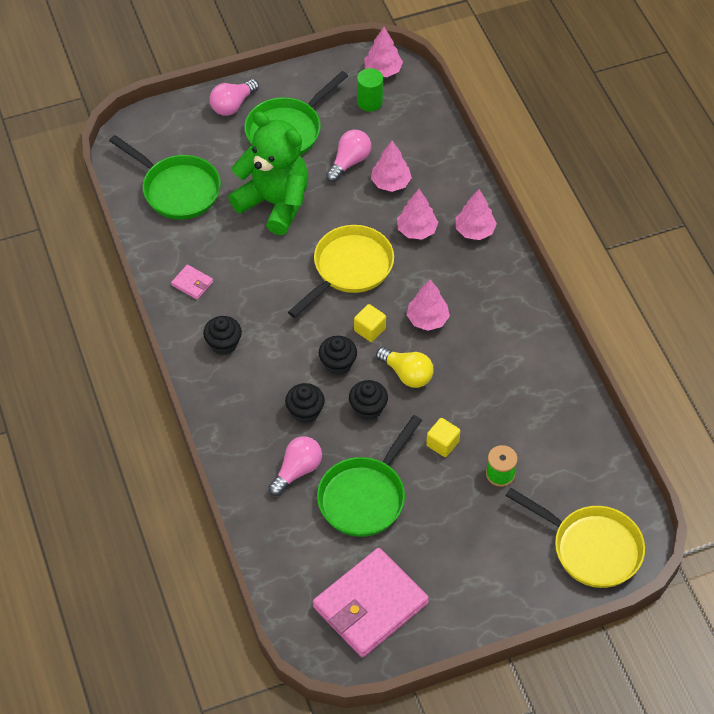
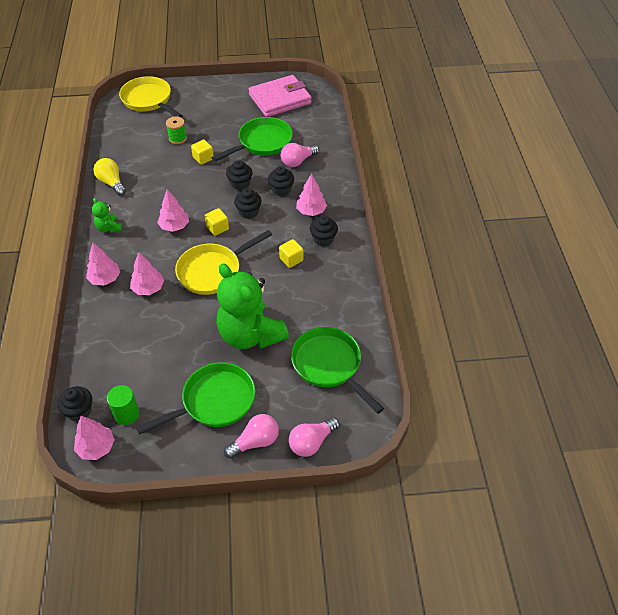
camera: 165 degrees left, 5 degrees down
(192, 283) = (335, 285): pink wallet -> none
(257, 305) = (291, 259): none -> yellow cube
(349, 162) = (173, 358): pink light bulb -> pink light bulb (311, 442)
(390, 183) = (148, 331): pink tree -> pink tree (311, 211)
(407, 374) = (205, 197): yellow light bulb -> yellow light bulb (111, 183)
(418, 95) = (79, 411): none -> black cupcake
(511, 298) = (109, 228): none -> green teddy bear

